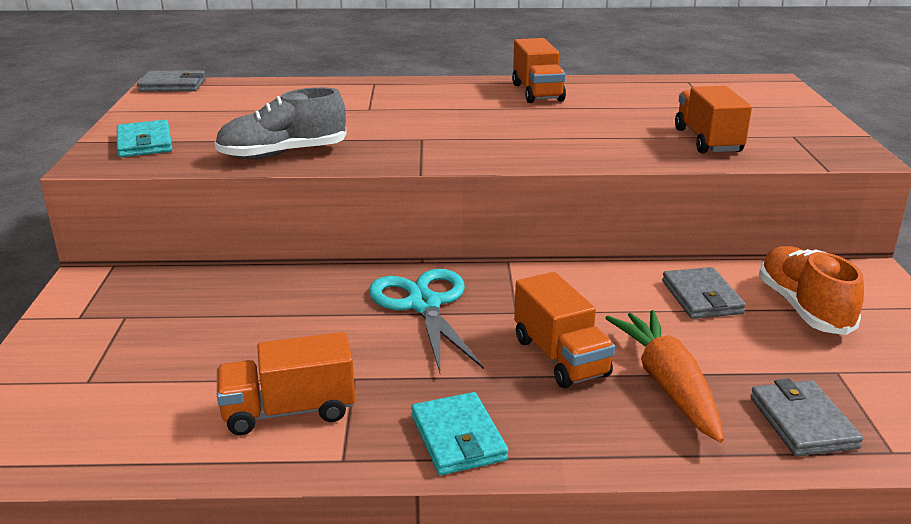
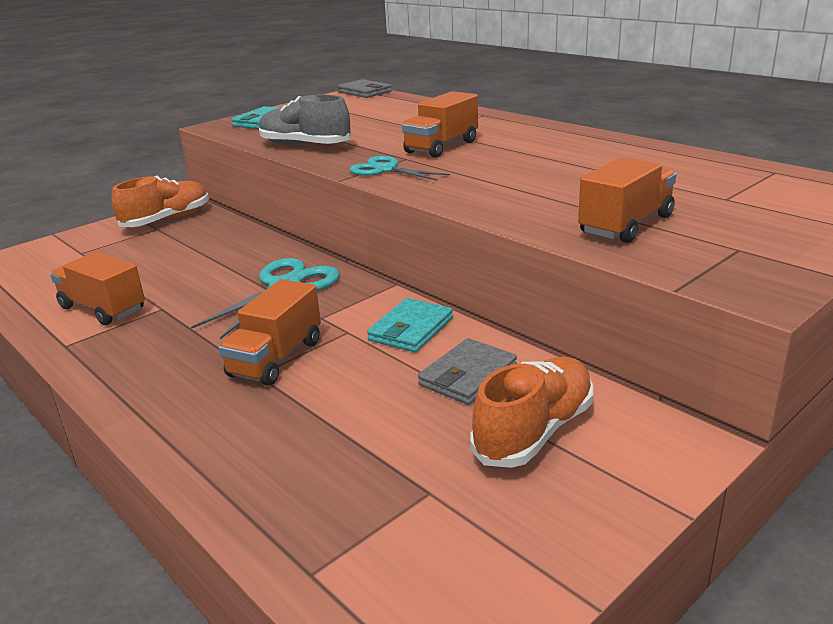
camera: 50 degrees right, 0 degrees up
(112, 303) = (167, 220): none -> orange shoe
(434, 153) = (385, 170): none -> turquoise scissors
(458, 438) = (124, 368): turquoise wallet -> turquoise wallet (411, 329)
(537, 92) = (588, 148): orange truck -> orange truck (441, 147)
(667, 384) = (291, 415): orange carrot -> none
(802, 422) = (306, 502): grey wallet -> none

